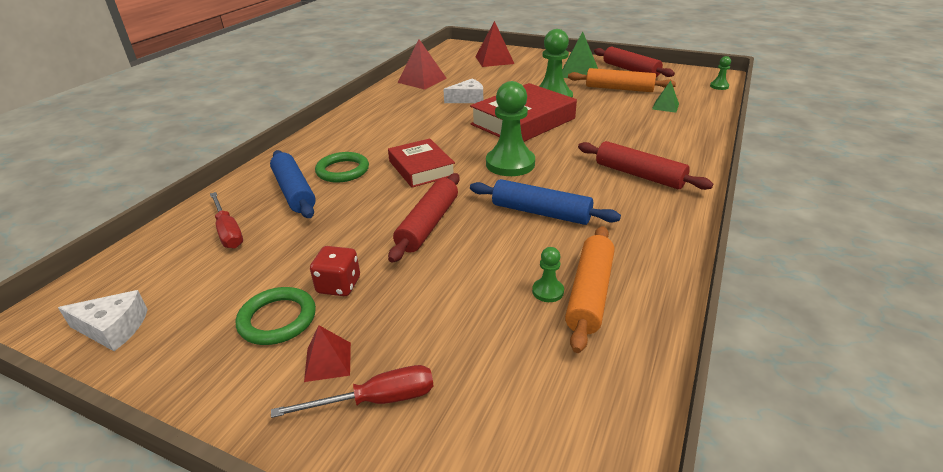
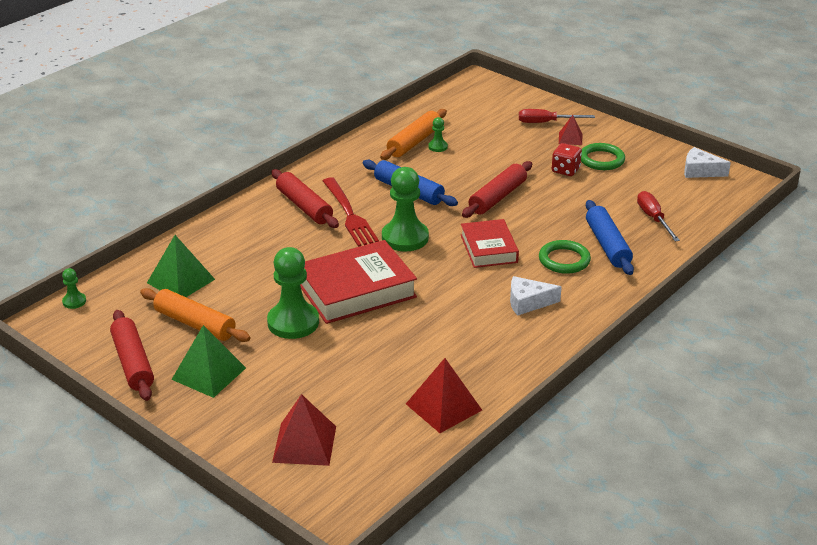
camera: 165 degrees left, 0 degrees up
(468, 99) = (398, 345): white cheese -> white cheese (528, 302)
(584, 175) = (349, 214): none -> red fork
(665, 106) = (181, 281): green pyramid -> green pyramid, size x1.74

